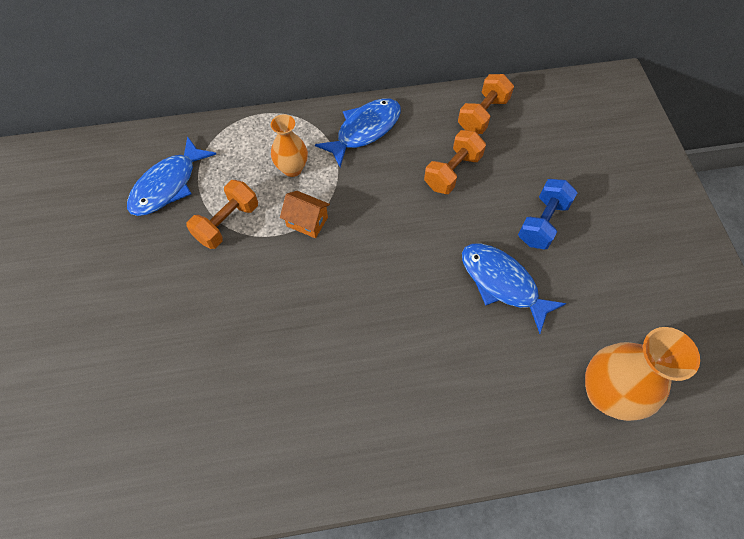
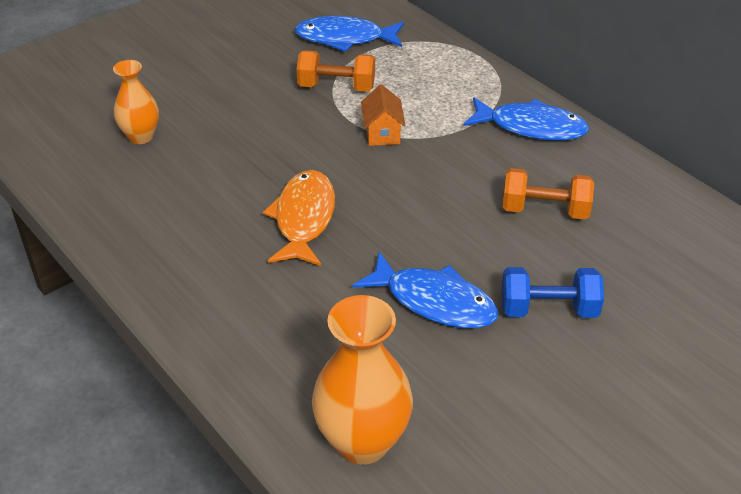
camera: 60 degrees right, 20 degrees down
(292, 168) = (434, 100): orange vase -> orange vase (141, 136)
(370, 324) = (304, 218): none -> orange fish
(482, 115) = (652, 206): orange dumbbell -> none
(502, 283) = (434, 301): blue fish -> blue fish turned 105 degrees clockwise

